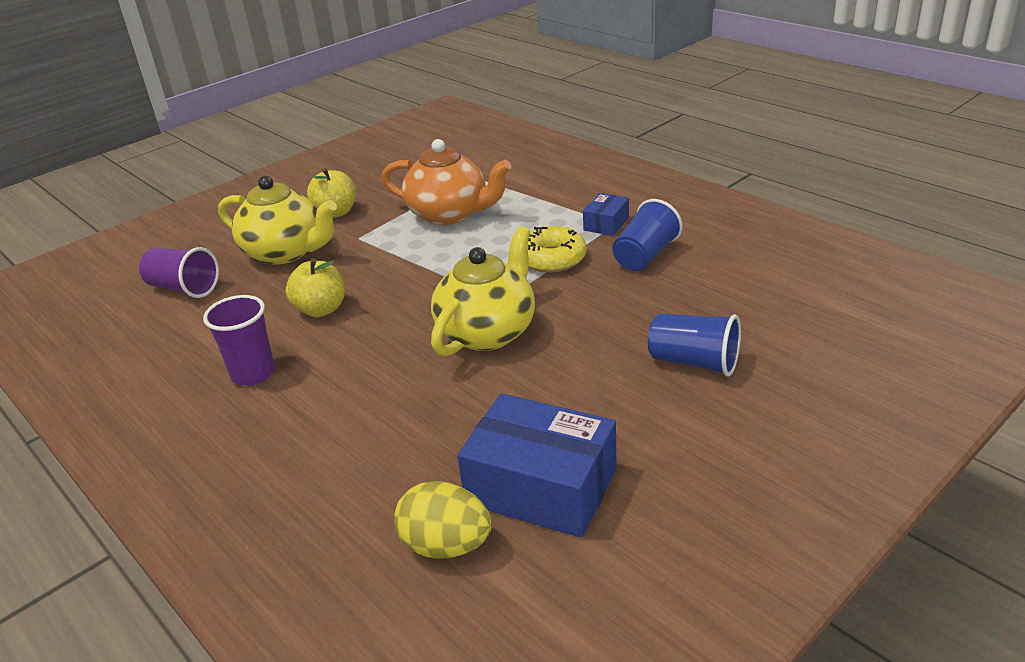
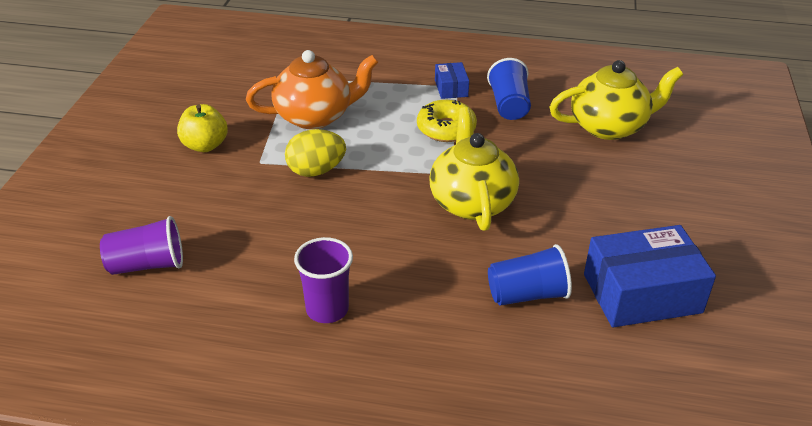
camera: 40 degrees left, 5 degrees up
(286, 252) = (206, 197): yellow teapot -> yellow teapot (609, 127)
(321, 309) = (312, 234): yellow apple -> none
(446, 546) = (635, 359): yellow egg -> yellow egg (316, 171)
(694, 362) = (629, 172): blue cup -> blue cup (527, 294)

